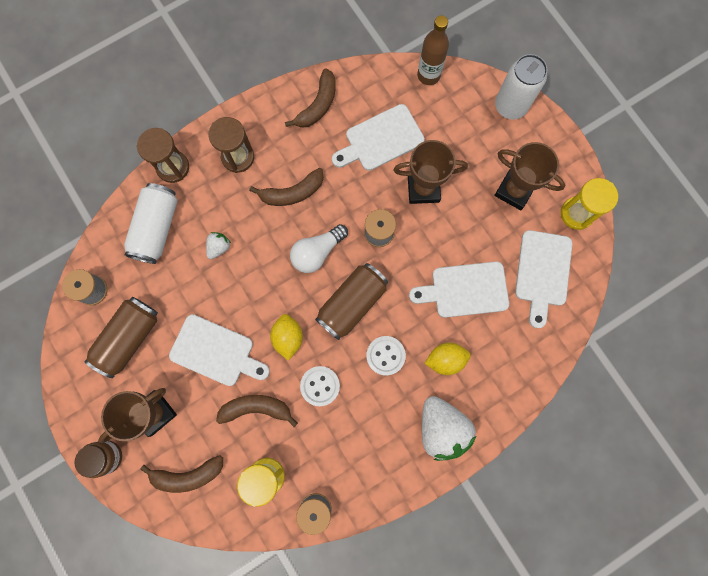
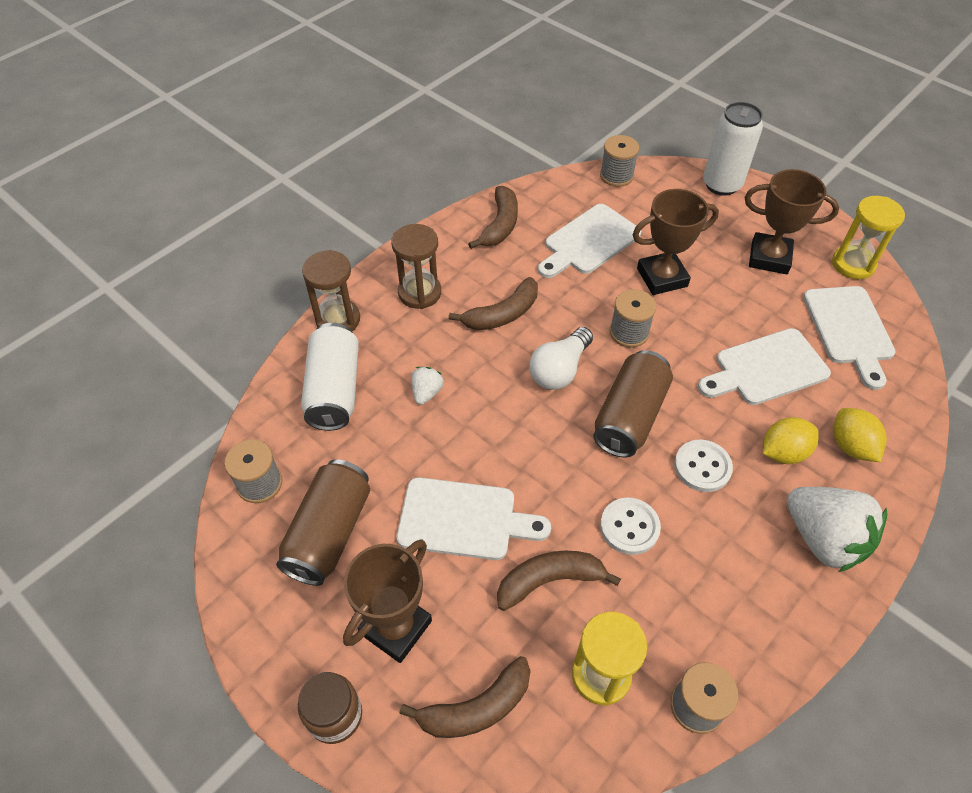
camera: 15 degrees left, 25 degrees down
(288, 337) = (560, 477): yellow lemon -> yellow lemon (851, 446)
(428, 75) = (616, 176): brown bottle -> grey spool

